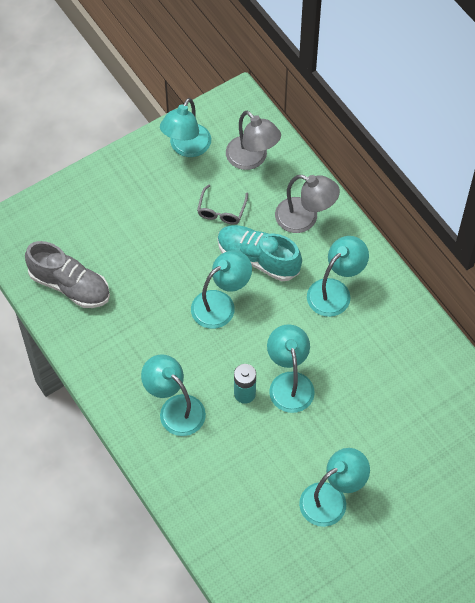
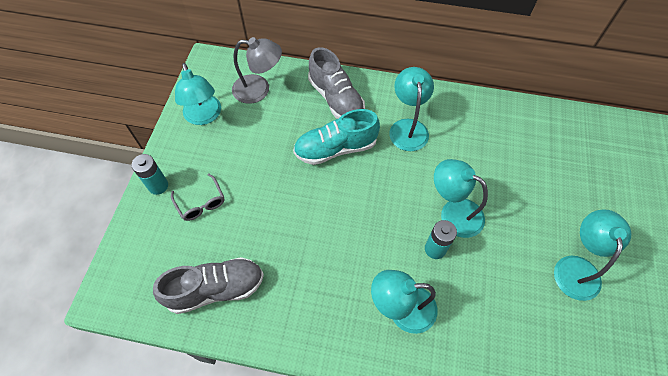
camera: 45 degrees left, 0 degrees up
(101, 177) = (158, 186): none -> turquoise battery
(221, 210) = (275, 138): grey glasses -> grey glasses (201, 203)
(221, 304) = (346, 200): turquoise lamp -> none
(305, 218) = (336, 99): grey lamp -> grey shoe

